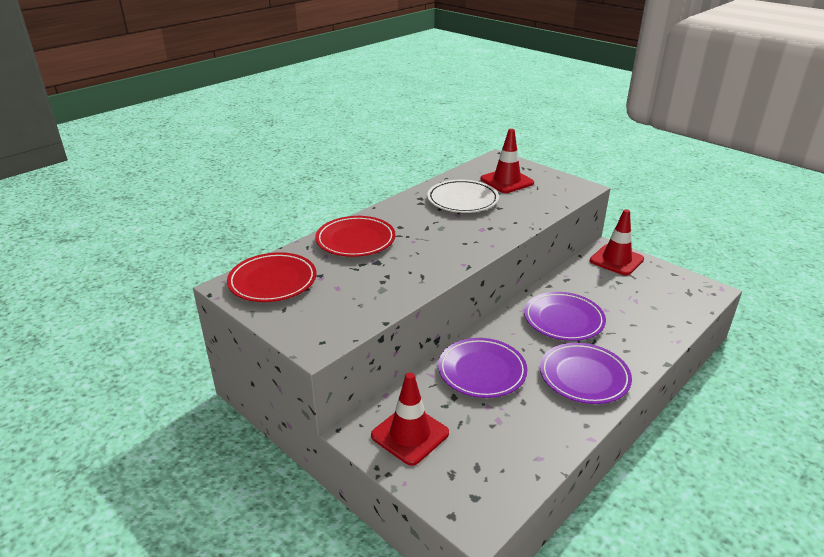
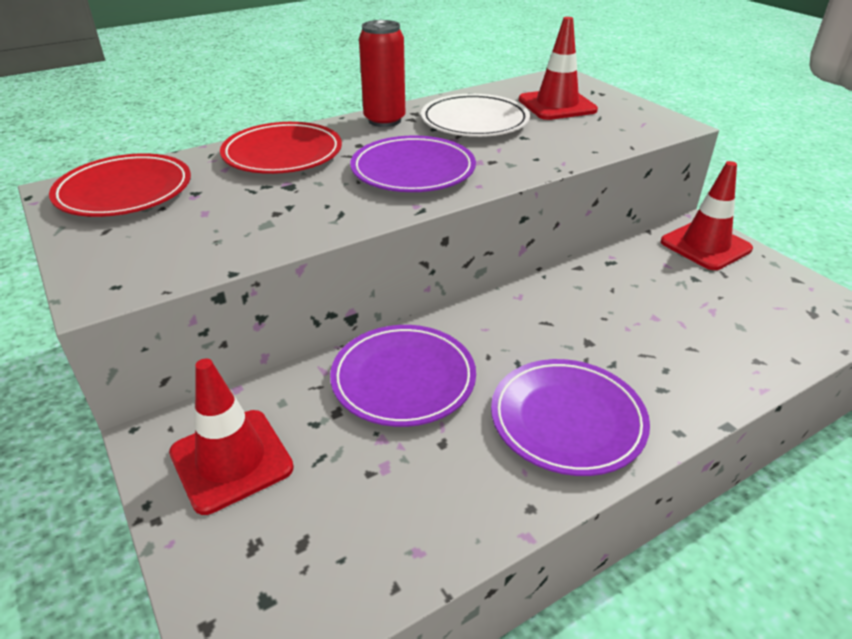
camera: 15 degrees right, 5 degrees up
(404, 206) = (384, 120): none -> red can
(563, 320) = (577, 321): purple plate -> purple plate (413, 170)

